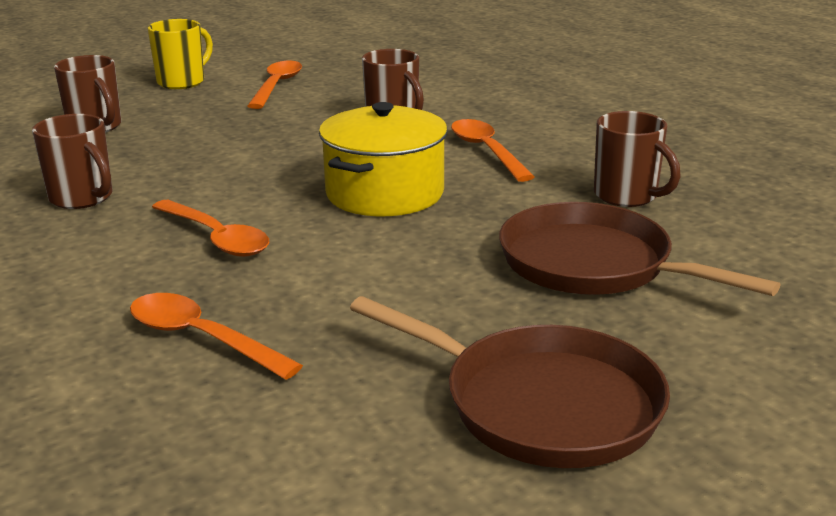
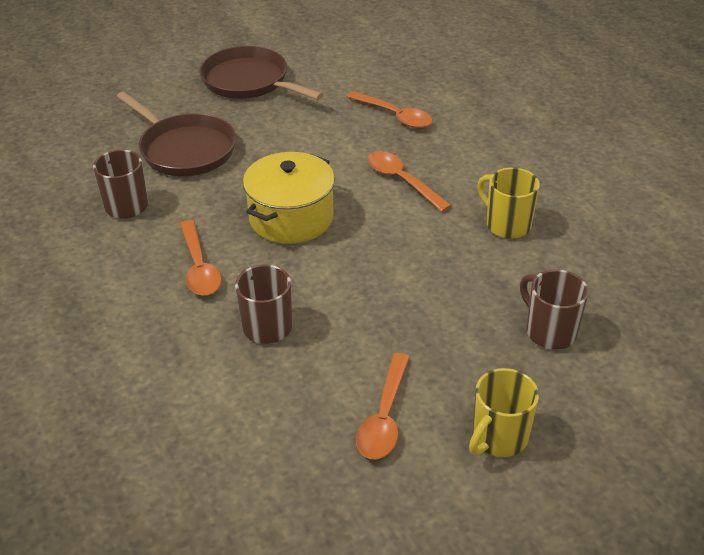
camera: 175 degrees left, 15 degrees up
(82, 198) = (506, 225): brown mug -> yellow mug

